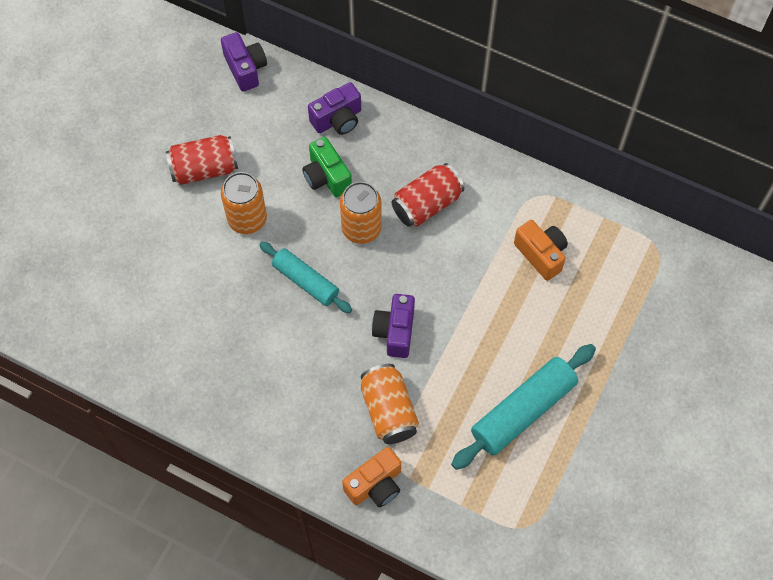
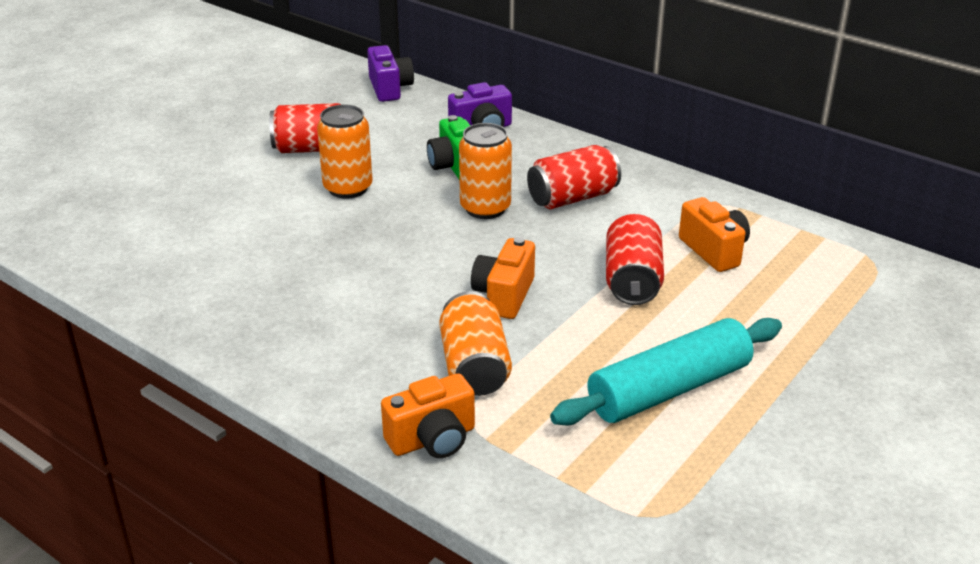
camera: 10 degrees right, 30 degrees down
(305, 281) = (401, 242): turquoise rolling pin -> none
(395, 331) = (504, 295): purple camera -> orange camera
(485, 299) = (632, 280): none -> red can

